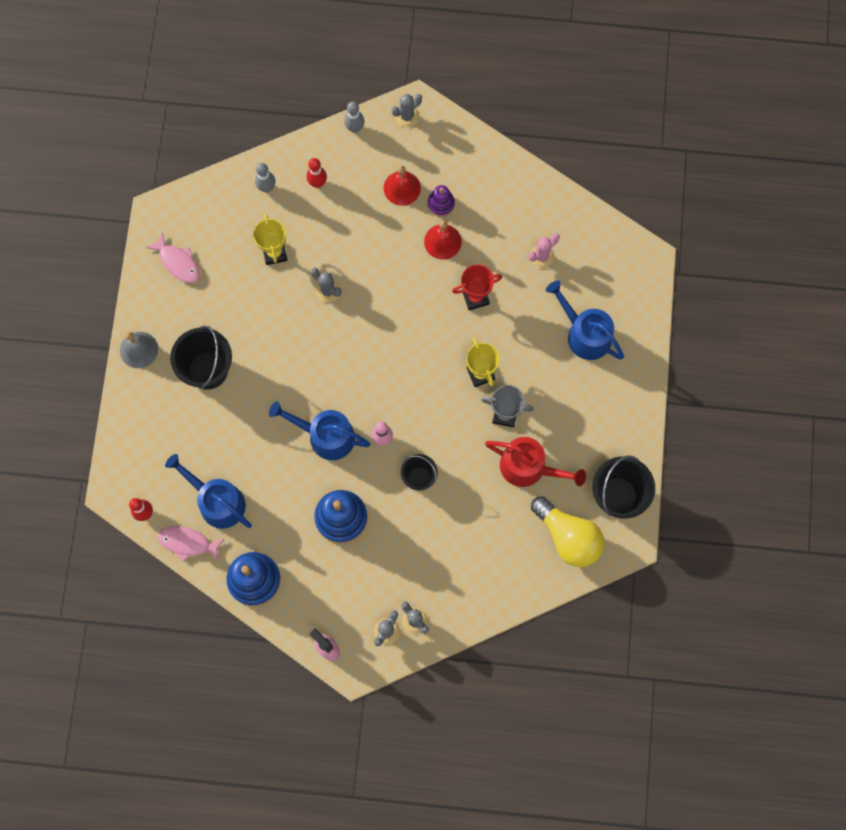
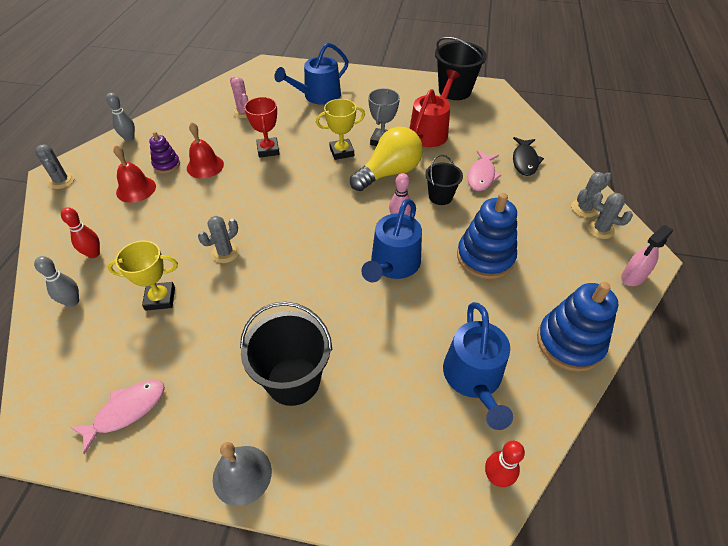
camera: 85 degrees left, 25 degrees down
(188, 543) = (533, 418): pink fish -> pink fish (481, 176)
(217, 501) = (473, 378): blue watering can -> blue watering can turned 45 degrees counterclockwise
(355, 128) = (48, 219): grey bowling pin -> grey bowling pin (129, 138)
(486, 569) = (524, 161): none -> black fish
(568, 537) = (490, 116): yellow light bulb -> yellow light bulb (389, 173)

